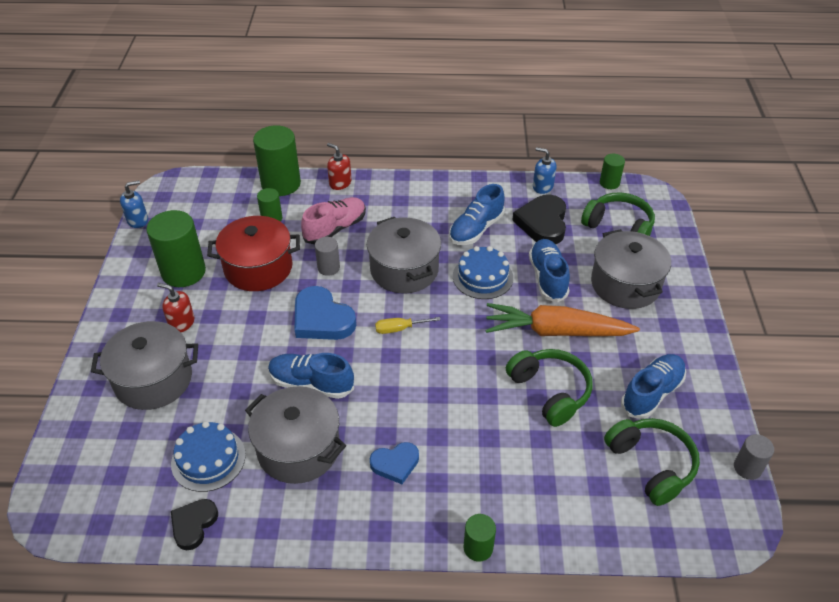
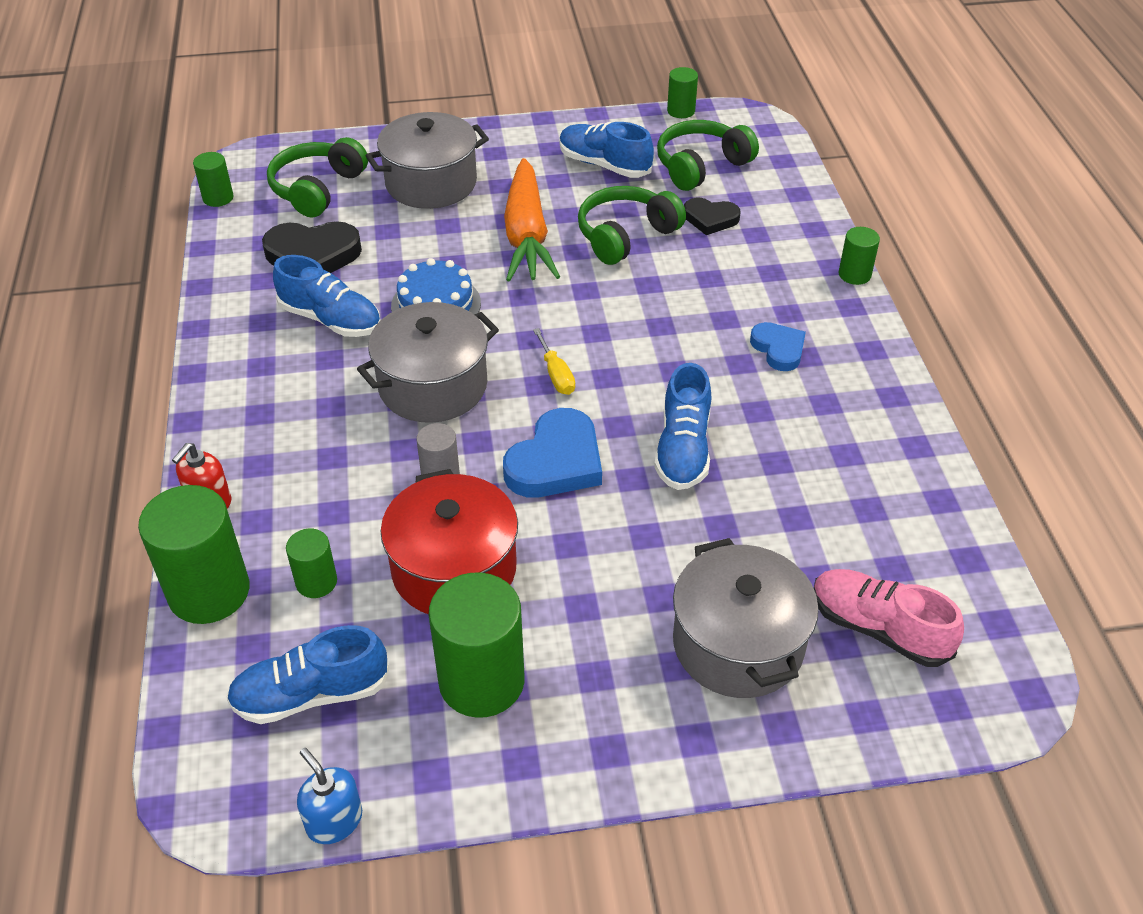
camera: 100 degrees left, 0 degrees up
(181, 323) = (607, 644): red soap dispenser -> none
(193, 524) = (948, 519): black heart -> black heart (710, 219)
(208, 459) = (849, 531): blue cake -> none
(298, 449) = (794, 440): grey pot -> none
(335, 229) = (341, 484): pink shoe -> pink shoe (878, 629)
(542, 186) = (225, 259): blue soap dispenser -> none
(547, 278) = (428, 246): blue shoe -> blue shoe (311, 694)
(747, 468) = (681, 111): grey cylinder -> green cylinder

